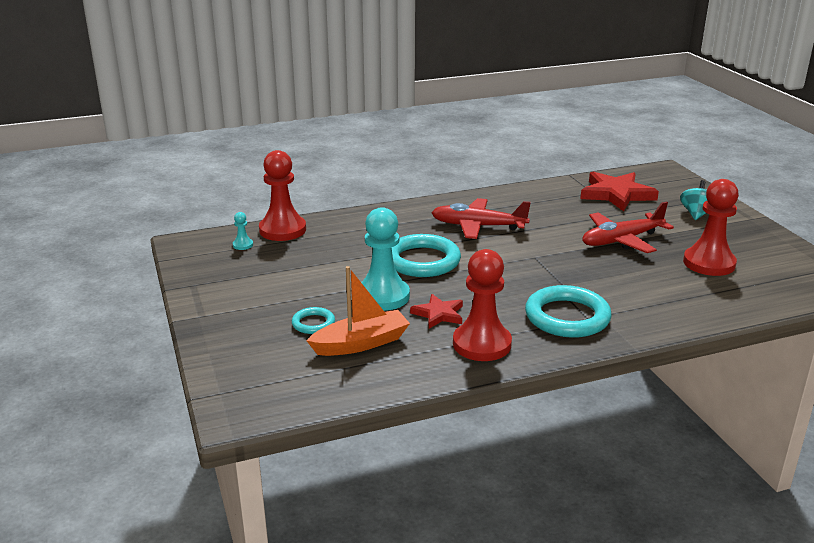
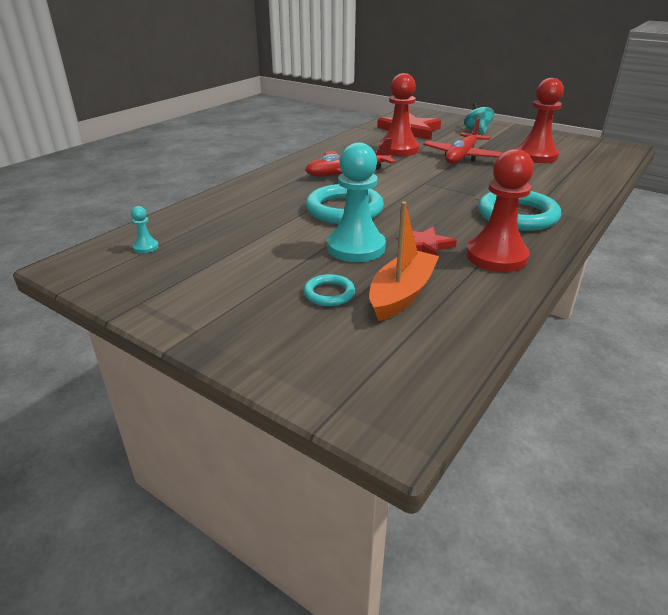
camera: 35 degrees left, 5 degrees up
(282, 230) = (172, 222): red pawn -> red pawn (398, 149)

